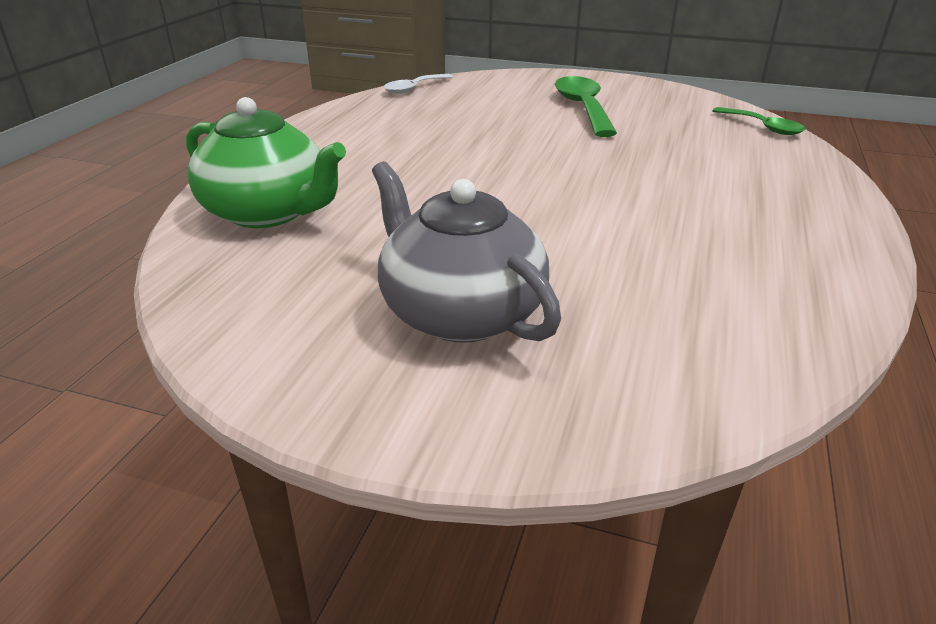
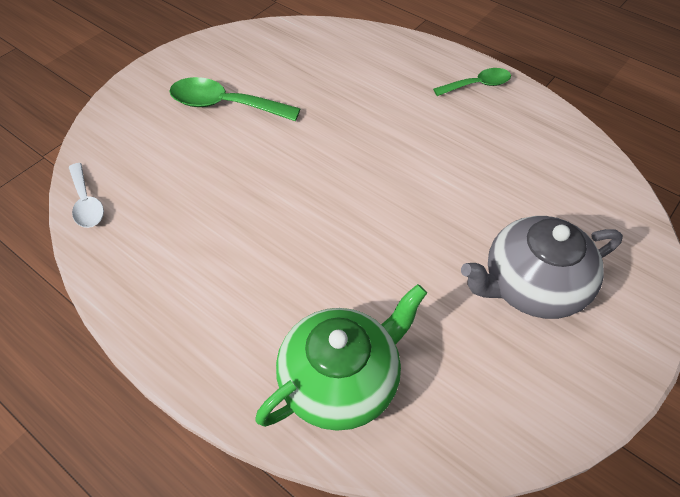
camera: 70 degrees left, 20 degrees up
(763, 127) = (323, 33): green spoon -> green spoon (477, 85)

